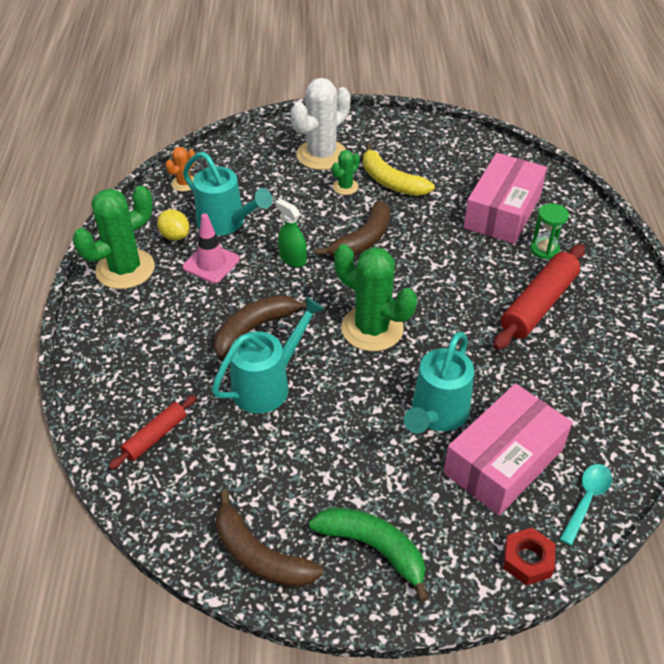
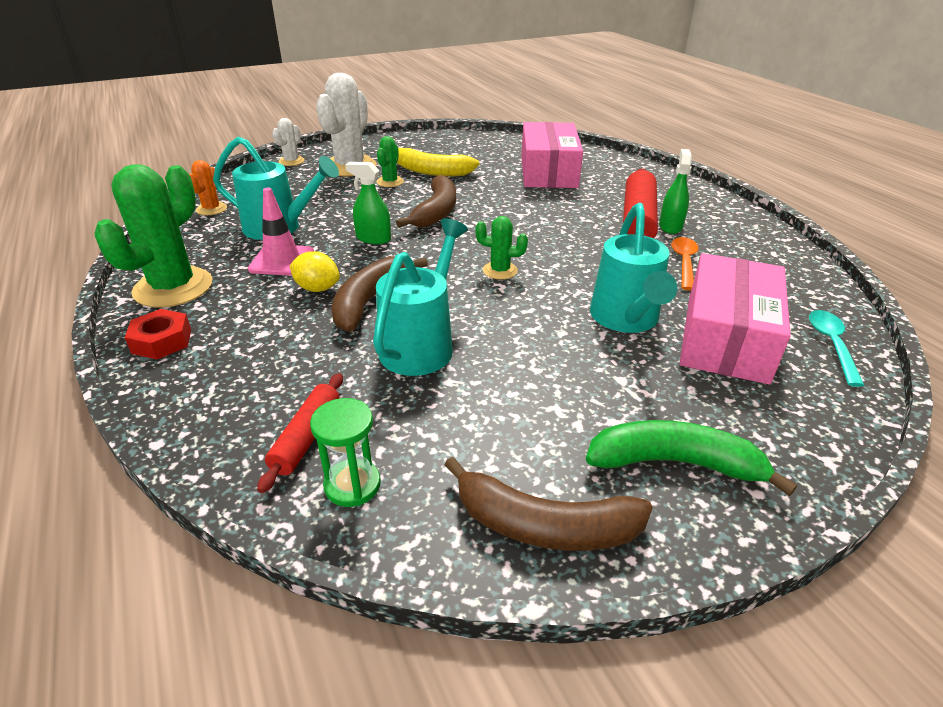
camera: 25 degrees left, 10 degrees down
(175, 236) = (223, 248): yellow lemon -> yellow lemon (317, 288)
(274, 133) = (291, 161): none -> white cactus
(372, 328) = (500, 271): green cactus -> green cactus, size x0.49
(527, 560) = (839, 415): red nut -> red nut (162, 341)
(538, 371) = (684, 262): none -> orange spoon
(544, 249) = (606, 186): green hourglass -> green hourglass (352, 485)
(563, 322) = (670, 226): none -> green spray bottle

